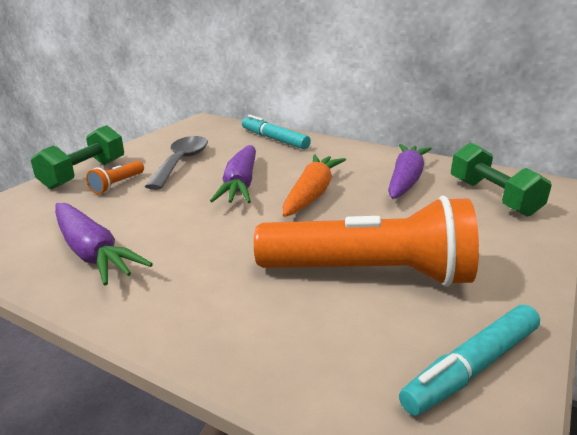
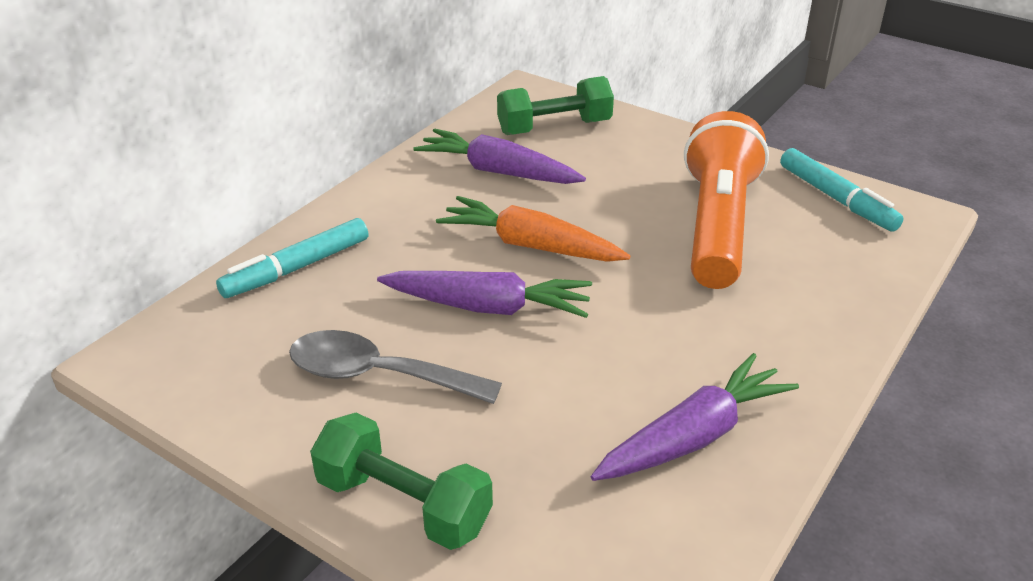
camera: 85 degrees left, 10 degrees up
(117, 184) = (464, 447): orange flashlight -> none

